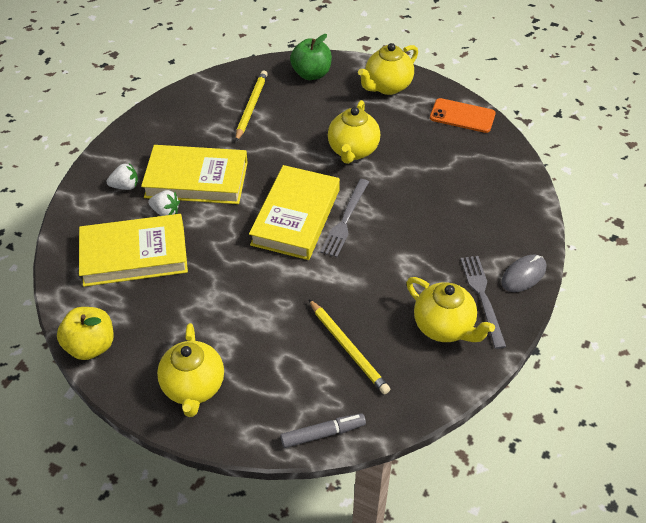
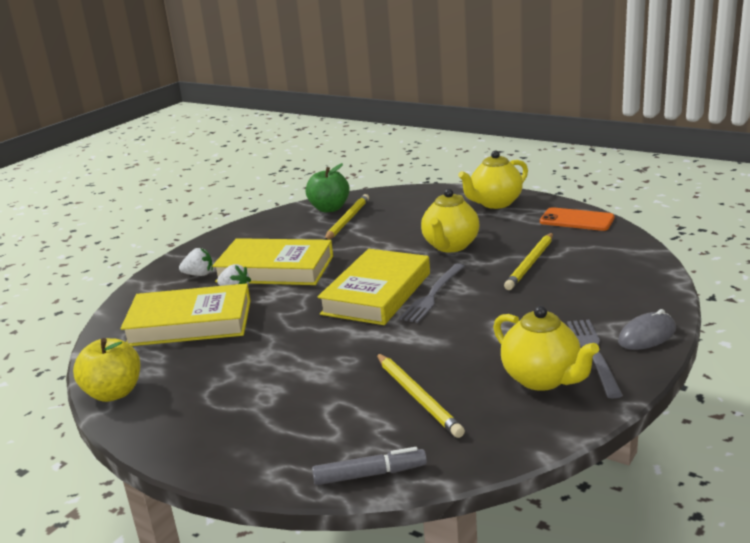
camera: 10 degrees right, 25 degrees down
(194, 387) = (219, 429): yellow teapot -> none
(311, 74) = (415, 198): green apple -> green apple (329, 209)
(425, 178) = (530, 263): none -> yellow pencil

